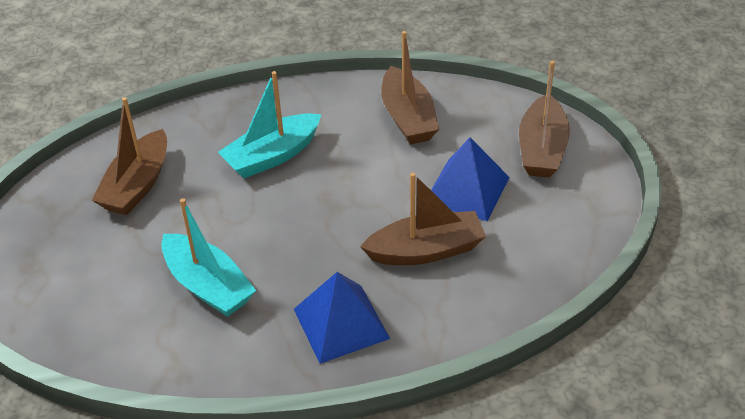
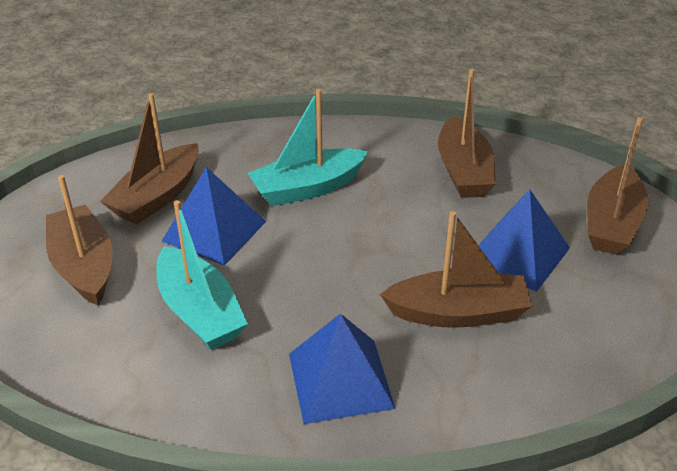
camera: 10 degrees right, 5 degrees down
(92, 261) = (84, 266): none -> brown boat
(199, 210) = (214, 231): none -> blue pyramid

